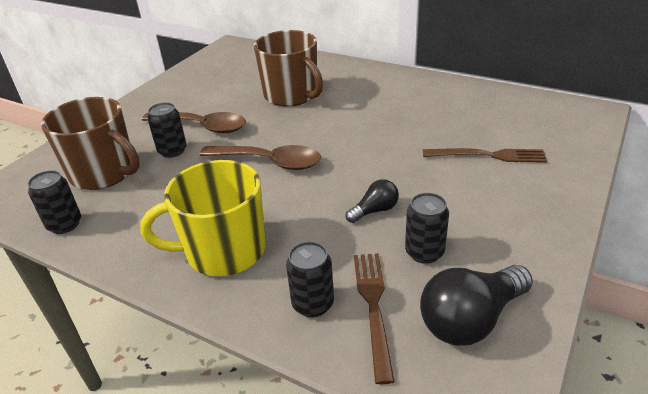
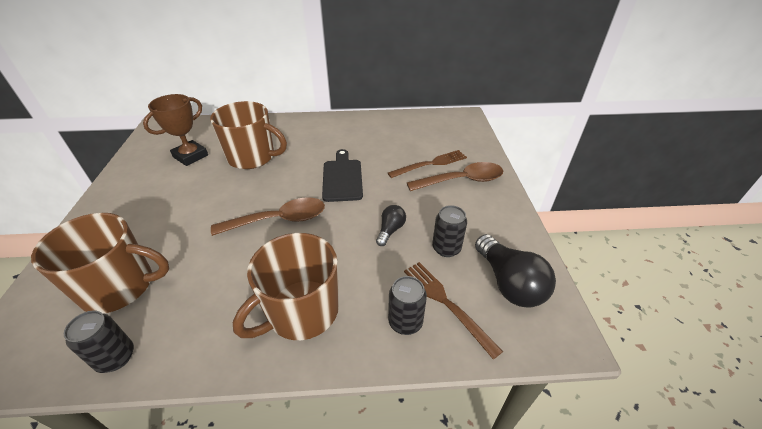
camera: 35 degrees left, 5 degrees up
(172, 151) = (178, 240): black can -> none
(202, 127) = (191, 208): brown spoon -> brown spoon (462, 180)
(223, 251) = (301, 311): yellow mug -> brown mug
(237, 80) = (190, 156): none -> brown trophy
(367, 141) = (342, 178): none -> black cutting board
(471, 319) = (509, 283): black light bulb -> black light bulb turned 45 degrees counterclockwise

